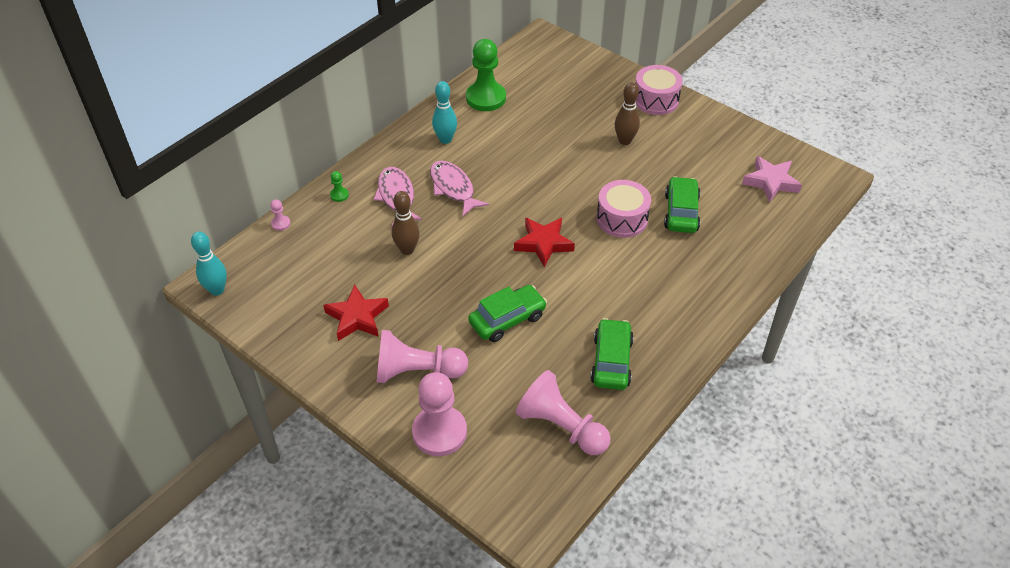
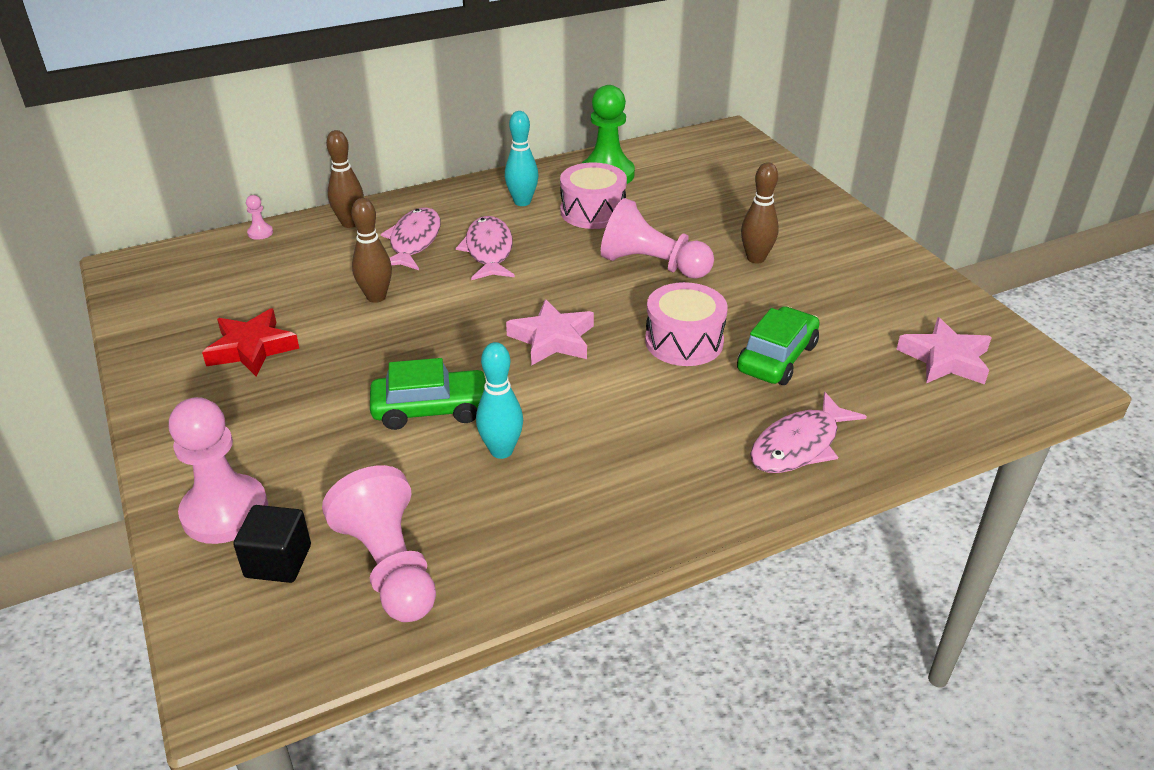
camera: 25 degrees right, 10 degrees down
(217, 290) = (131, 275): turquoise bowling pin -> turquoise bowling pin (501, 451)
(339, 195) = (350, 223): green pawn -> brown bowling pin
(417, 371) = (264, 430): pink pawn -> pink pawn (652, 265)
(497, 449) = (278, 561): none -> black cube
(543, 244) = (552, 339): red star -> pink star
(611, 361) = (531, 507): green car -> none
(656, 100) = (833, 226): pink drum -> pink drum (593, 212)
(727, 268) = (799, 445): none -> pink fish

